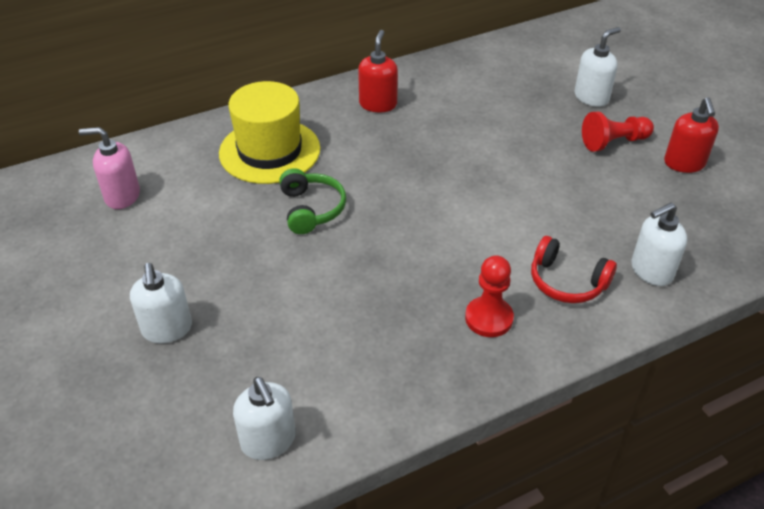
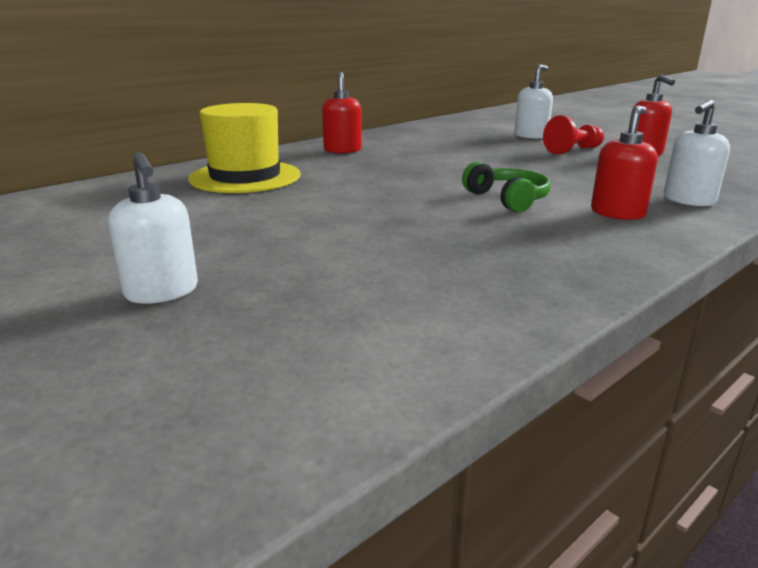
camera: 15 degrees left, 20 degrees down
(122, 196) = (75, 212): pink soap dispenser -> none
(268, 441) = (362, 367): white soap dispenser -> none
(311, 209) = (311, 201): green headphones -> green headphones (508, 199)
(488, 318) = (563, 240): red pawn -> none
(567, 282) = (617, 213): red headphones -> red soap dispenser

